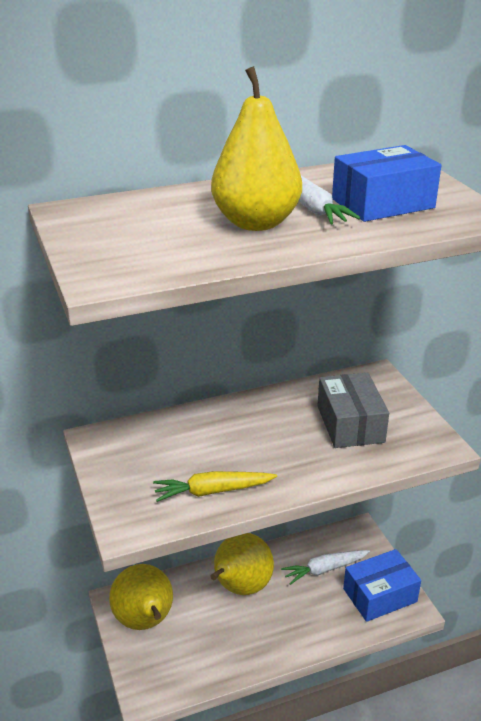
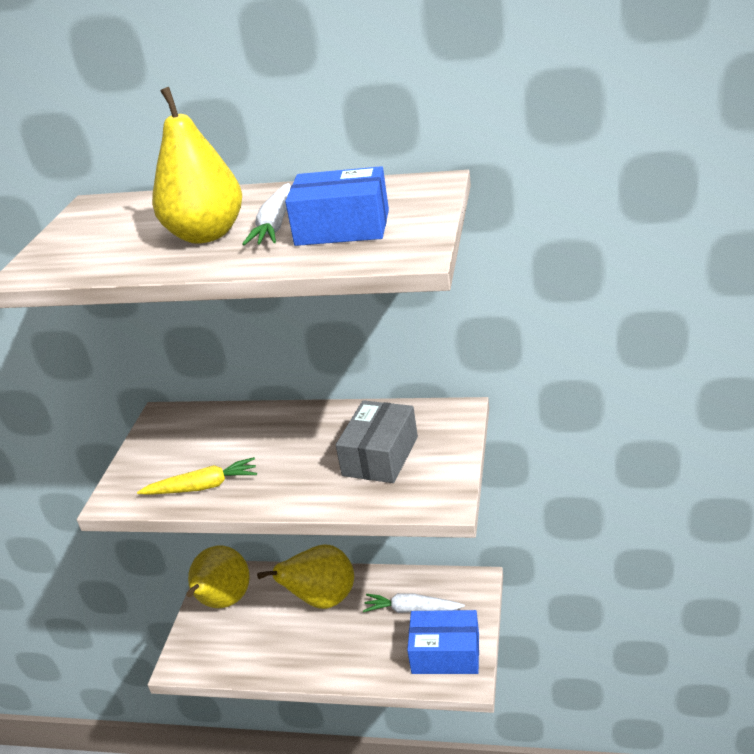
camera: 35 degrees right, 0 degrees up
(212, 491) = (203, 487): yellow carrot -> yellow carrot turned 150 degrees clockwise

